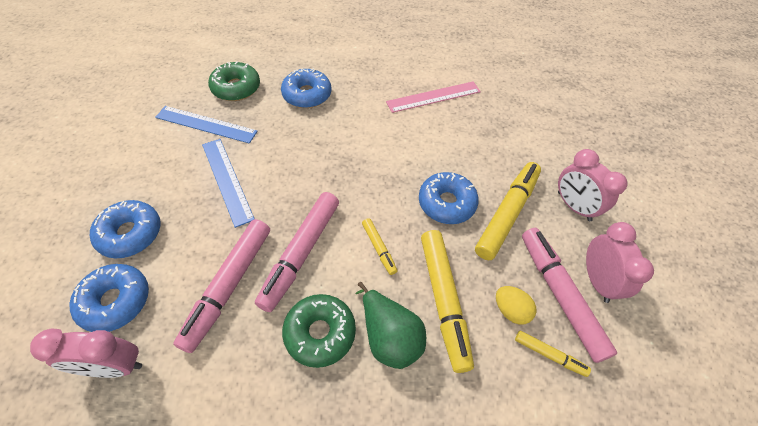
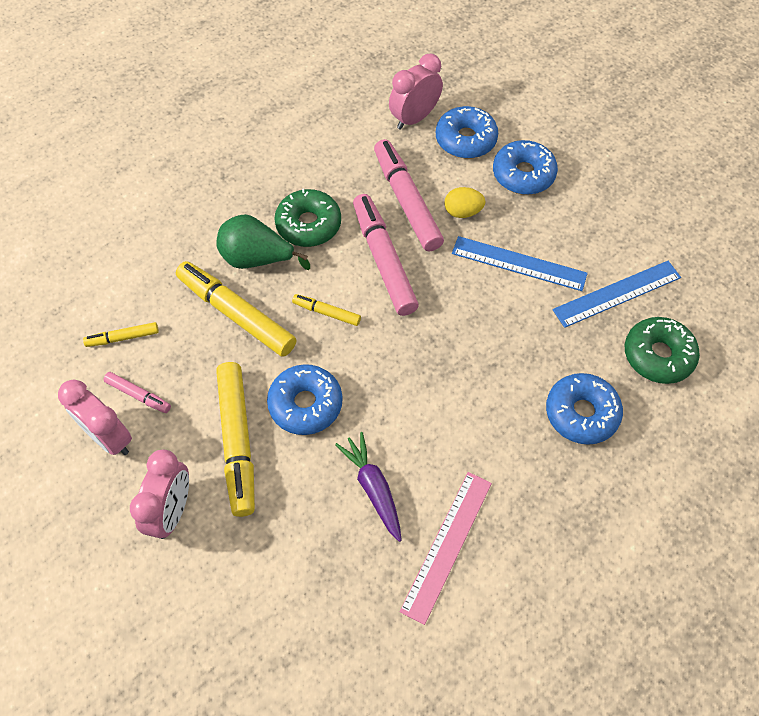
camera: 140 degrees right, 5 degrees up
(447, 139) = (373, 488): none -> purple carrot
(510, 310) = (175, 348): yellow egg -> yellow egg (462, 212)
(560, 295) = (138, 395): pink marker -> pink marker, size x0.49
(573, 206) = (172, 511): pink clock -> pink clock turned 90 degrees clockwise

